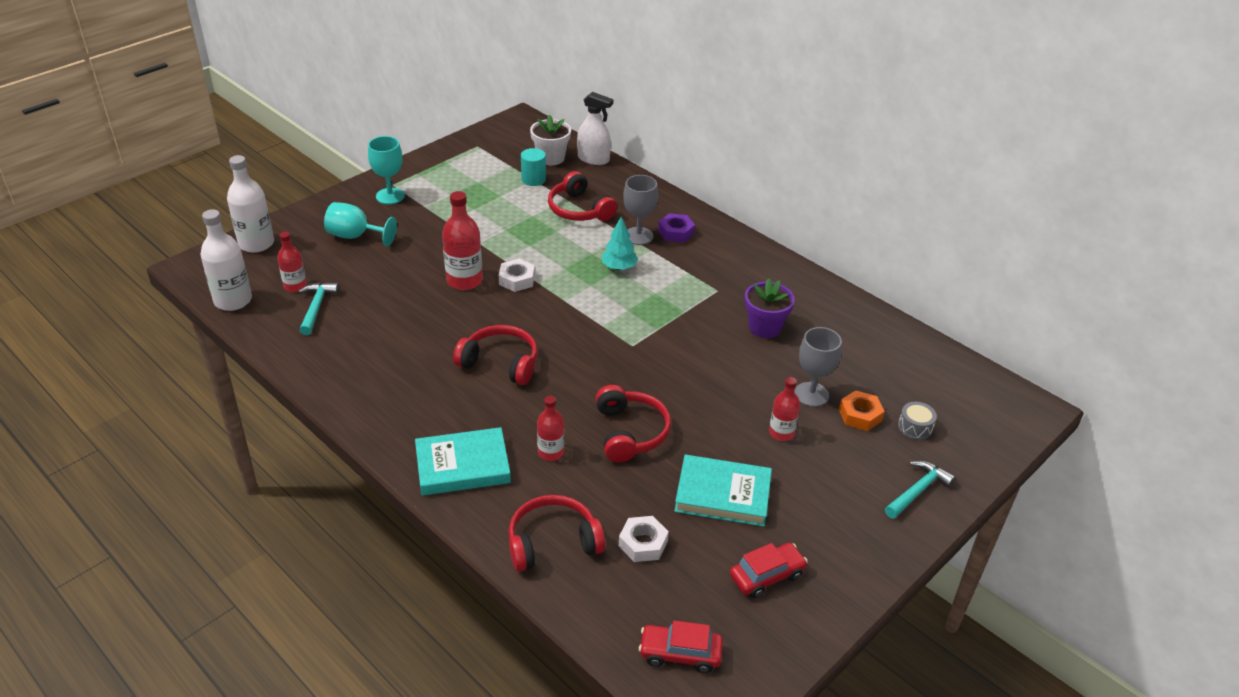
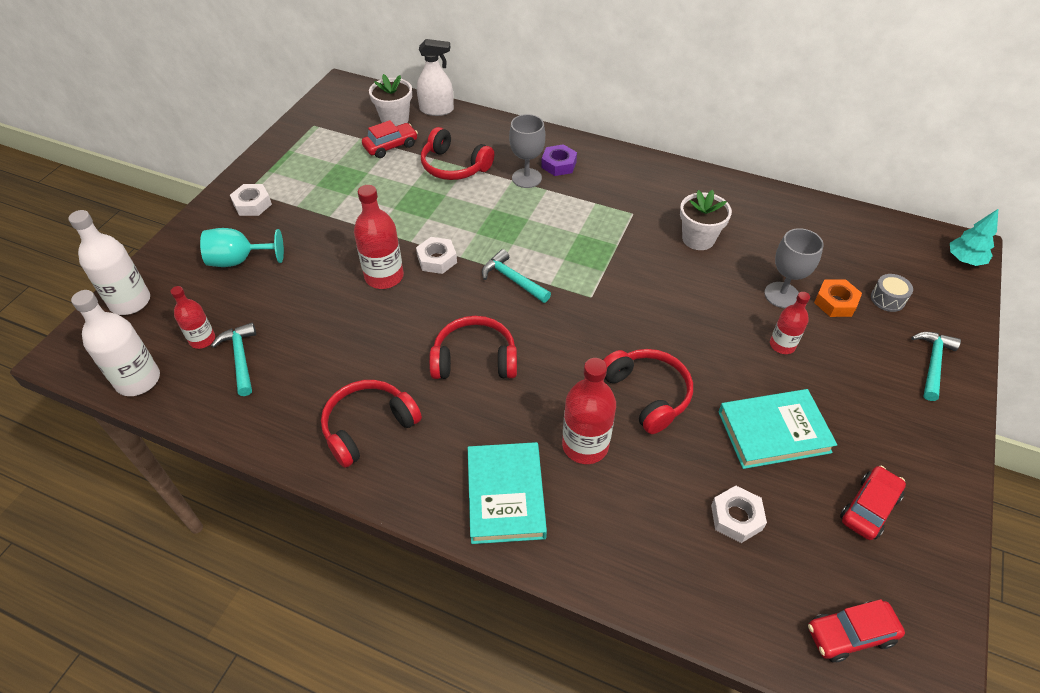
camera: 20 degrees left, 10 degrees up
(390, 196) = (252, 204): turquoise goblet -> white nut
(462, 466) = (505, 495): turquoise book -> turquoise book turned 60 degrees counterclockwise
(533, 179) = (391, 146): turquoise cylinder -> red car
(551, 452) = (585, 445): red bottle -> red bottle, size x1.62
(552, 542) = (650, 552): red headphones -> red headphones (368, 427)
(572, 313) = (513, 279): none -> turquoise hammer
(619, 267) = (528, 216): turquoise tree -> turquoise tree (964, 260)
(765, 327) = (698, 239): purple flower pot -> white flower pot

